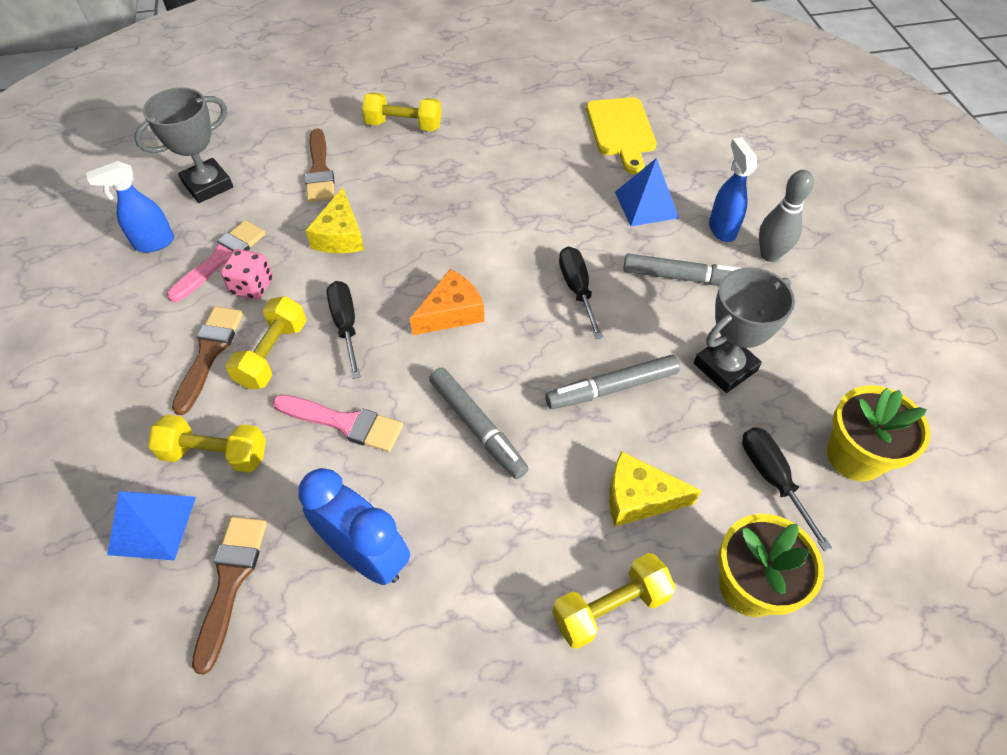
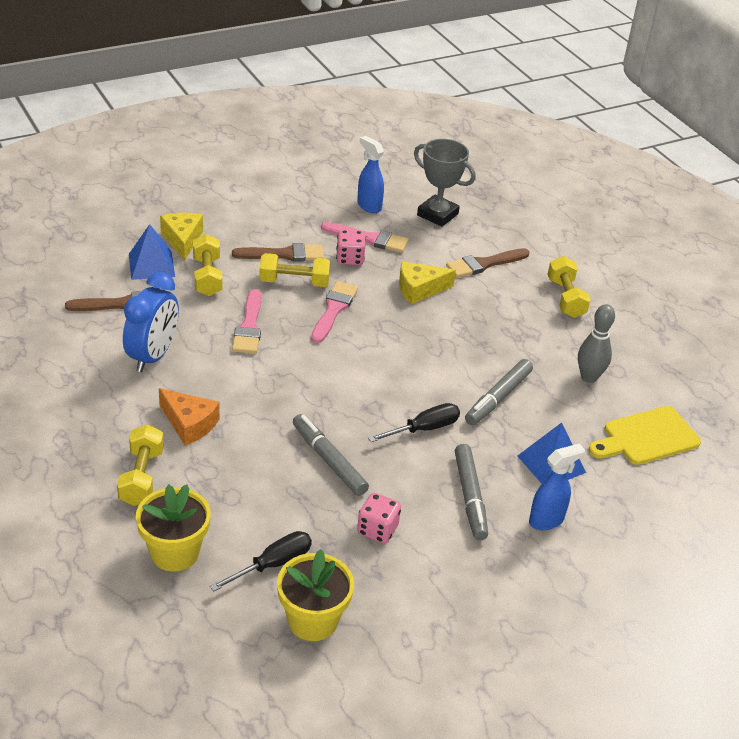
camera: 70 degrees right, 15 degrees down
(345, 325) = (333, 310): black screwdriver -> pink brush
(451, 313) = (368, 361): orange cheese -> orange cheese (189, 424)
(477, 427) = (267, 391): grey marker -> grey marker (498, 398)
(610, 607) = (141, 477): yellow dumbbell -> yellow dumbbell turned 45 degrees clockwise
(639, 498) = (232, 485): yellow cheese -> yellow cheese (182, 240)
(725, 367) = (377, 530): grey trophy -> pink dice
(769, 255) = (529, 558): grey bowling pin -> grey bowling pin (589, 377)

